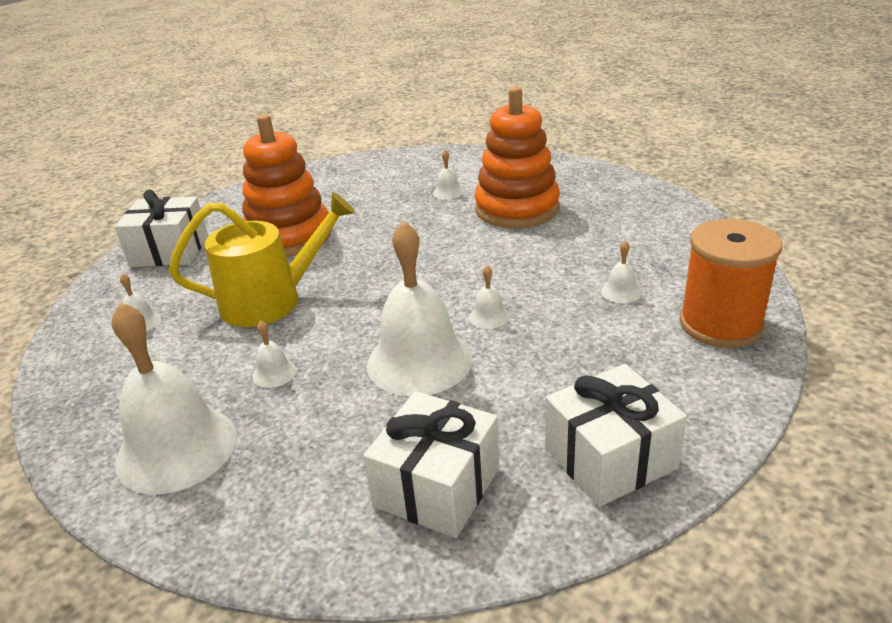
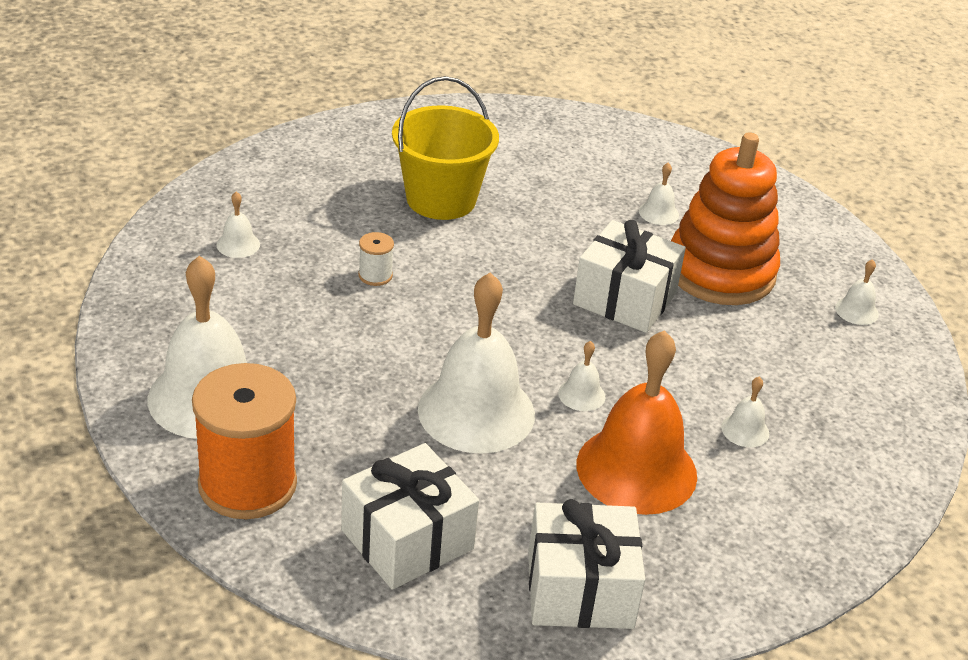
camera: 20 degrees right, 5 degrees up
(170, 251) = (308, 164): white gift -> white gift (625, 299)
(271, 301) = (375, 275): yellow watering can -> white spool
(274, 373) = (332, 361): white bell -> white bell (856, 311)
(289, 236) = (441, 199): orange stacking toy -> yellow bucket
(572, 349) = (636, 469): none -> orange bell
(720, 324) = (817, 515): orange spool -> orange spool (247, 484)

